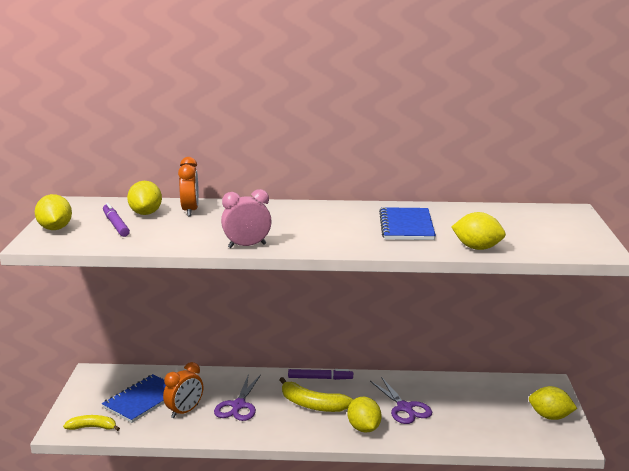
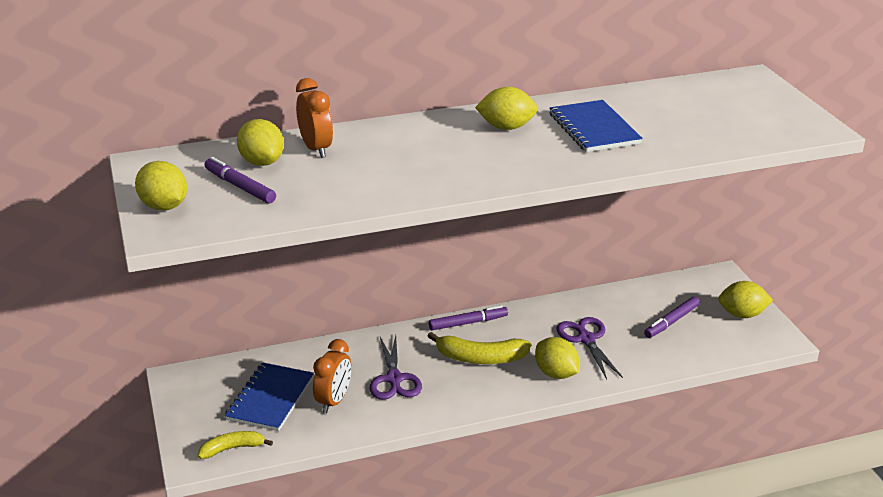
camera: 20 degrees left, 10 degrees up
(247, 246) = (435, 189): pink clock -> none
(405, 408) = (586, 339): purple scissors -> purple scissors turned 150 degrees counterclockwise
(477, 248) = (693, 146): yellow lemon -> yellow lemon (506, 127)
(484, 410) = (671, 322): none -> purple marker

